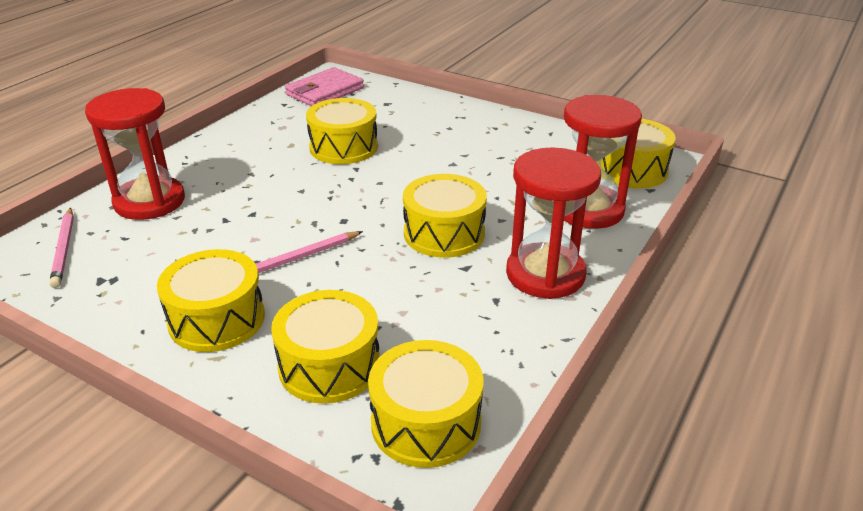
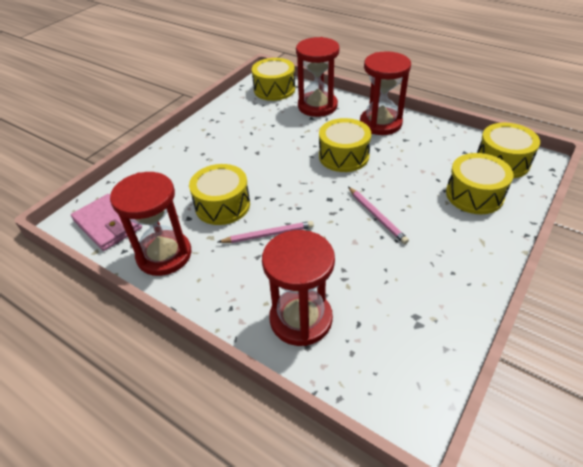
camera: 85 degrees left, 10 degrees up
(64, 249) = (380, 365): pink pencil -> pink pencil (268, 234)
(217, 319) = (448, 247): yellow drum -> none
(271, 123) = (164, 255): none -> red hourglass

